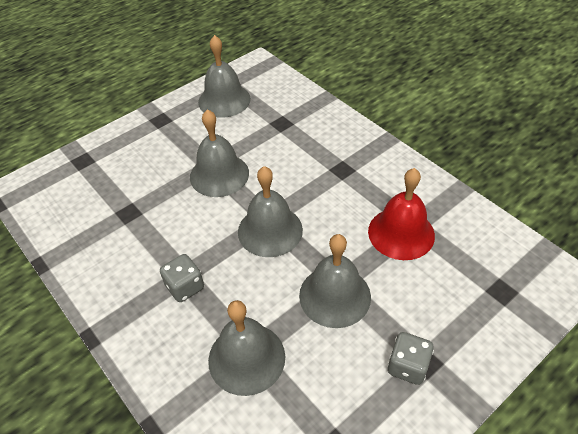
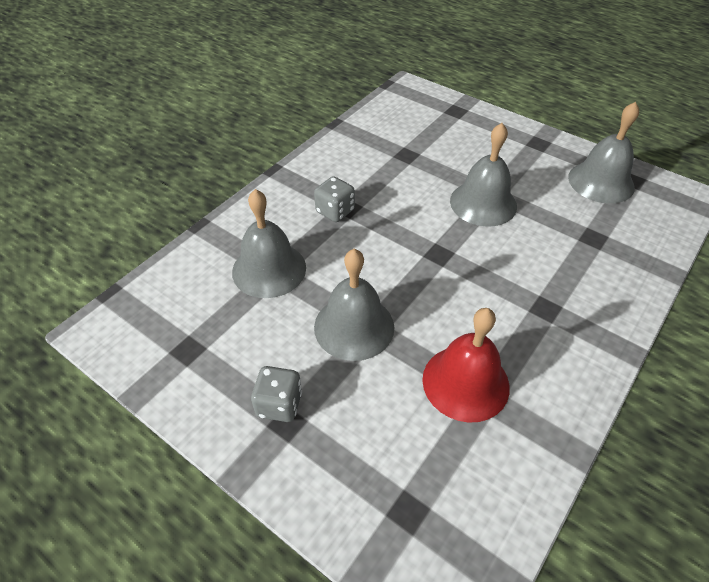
camera: 75 degrees right, 0 degrees up
(270, 230) = (423, 258): grey bell -> none

